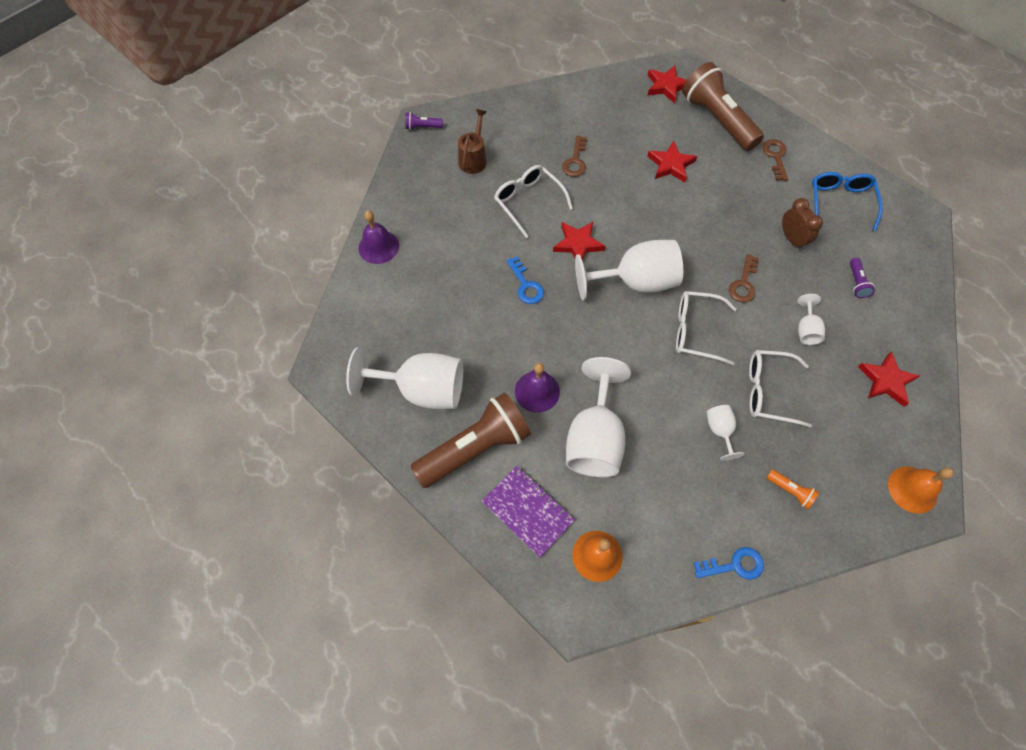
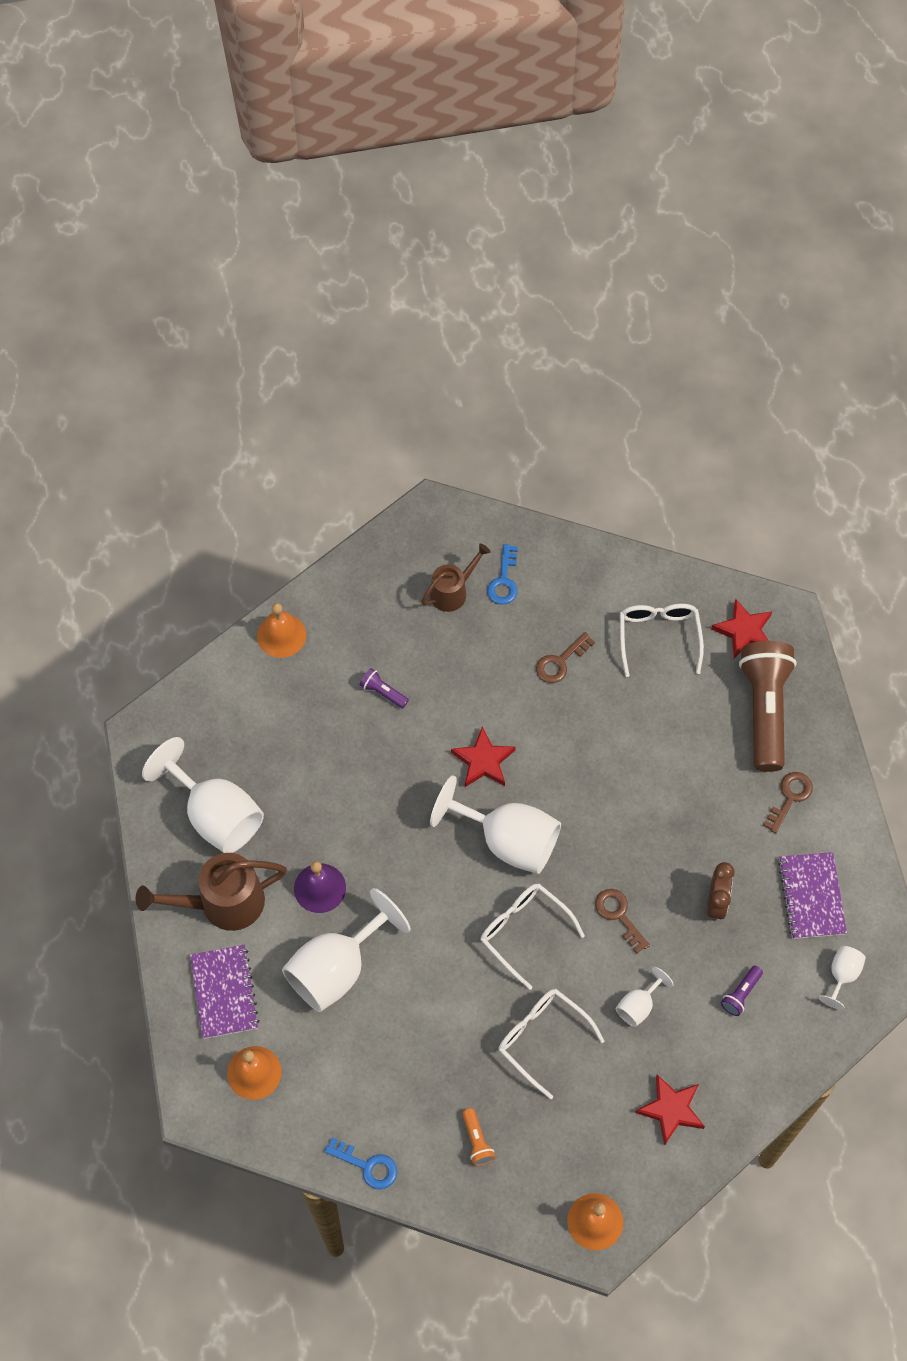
camera: 35 degrees right, 0 degrees up
(378, 247) = (281, 635): purple bell -> orange bell
(422, 127) = (428, 517): purple flashlight -> purple flashlight (383, 692)
(475, 448) = (222, 903): brown flashlight -> brown watering can
(526, 285) = (394, 772): blue key -> blue key (504, 580)
(528, 202) = (470, 679): white glasses -> white glasses (658, 637)
(670, 165) = (661, 732): red star -> none
(719, 431) = (460, 1042): white goblet -> white goblet (842, 975)
(743, 283) = (619, 915): brown key -> brown key turned 90 degrees clockwise
(840, 202) = (811, 896): blue glasses -> purple notebook

